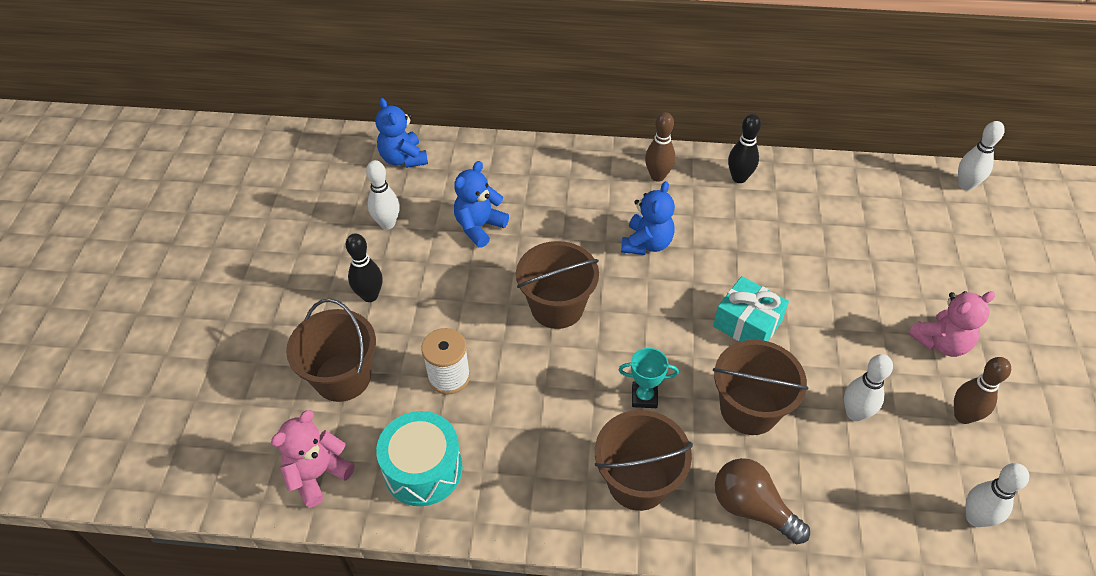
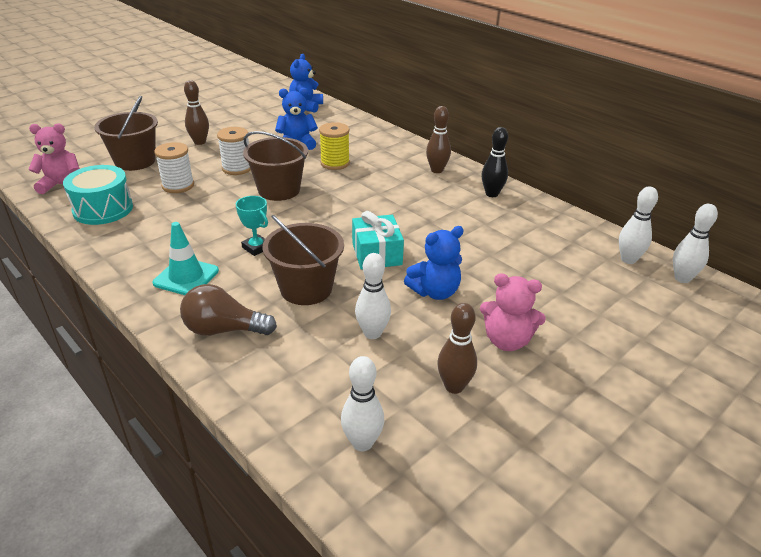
camera: 40 degrees right, 15 degrees down
(370, 295) = (200, 142): black bowling pin -> brown bowling pin
(387, 223) = (255, 123): white bowling pin -> white bowling pin (628, 259)
(471, 306) = (237, 168): none -> white spool
(556, 230) = (335, 163): none -> yellow spool
(638, 481) = (186, 277): brown bucket -> turquoise traffic cone
(646, 243) = (377, 192): blue teddy bear -> blue teddy bear (435, 292)
(752, 508) = (224, 330): brown light bulb -> brown light bulb turned 75 degrees counterclockwise

